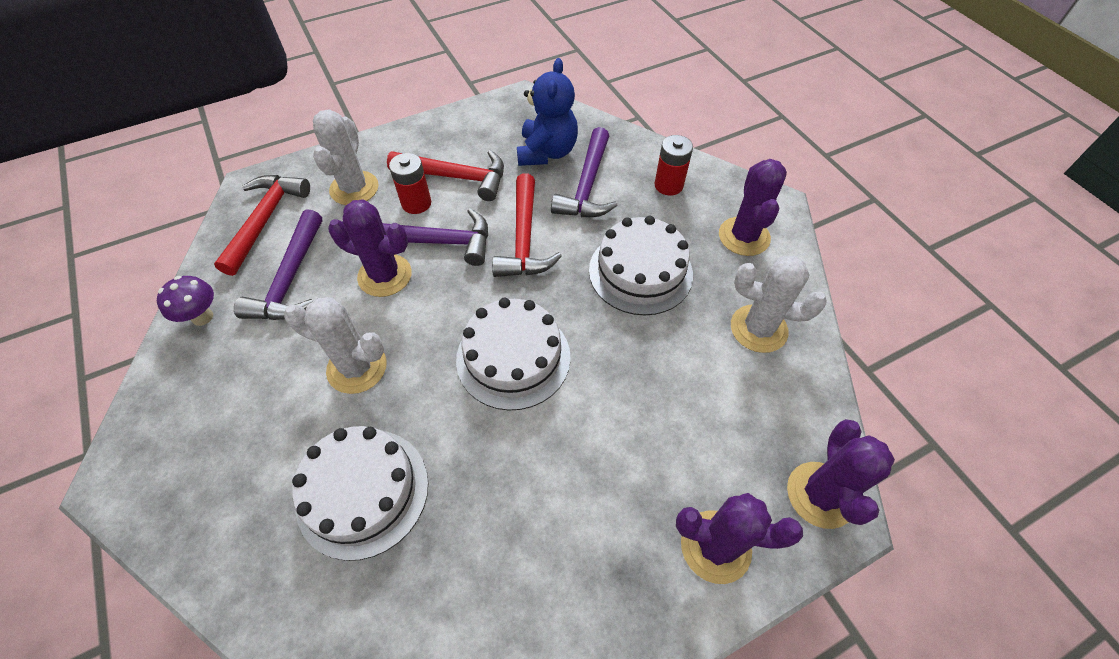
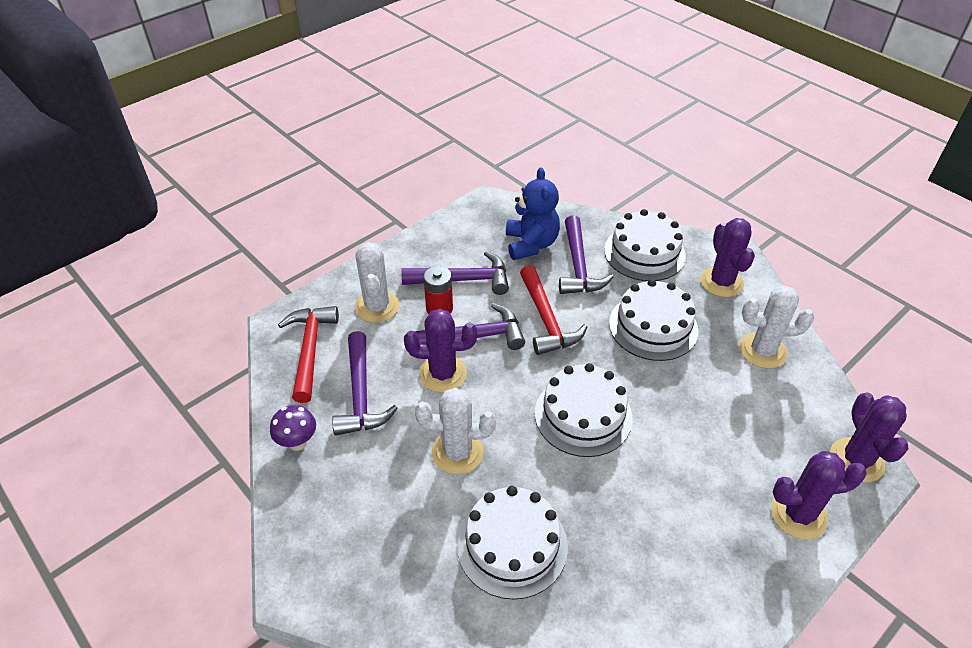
camera: 15 degrees left, 10 degrees down
(456, 177) = (463, 280): red hammer -> purple hammer
(668, 185) = (644, 253): red battery -> white cake

